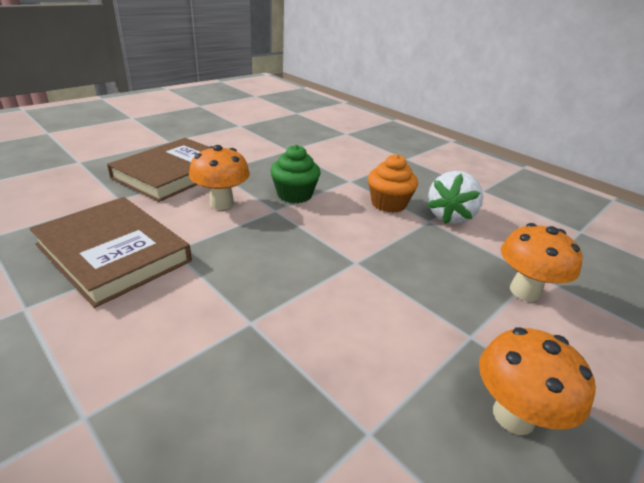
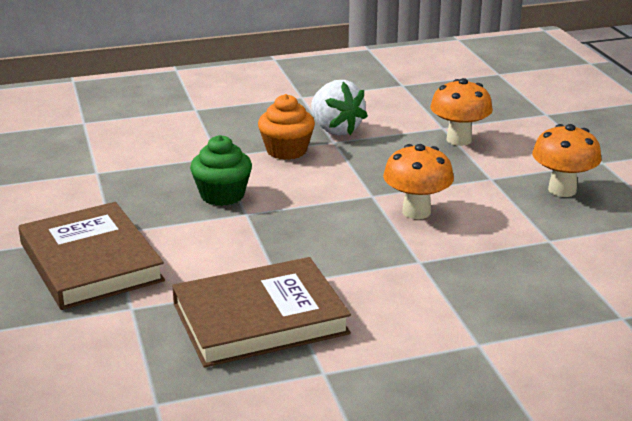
camera: 60 degrees left, 5 degrees down
(221, 203) = (204, 242): orange mushroom -> orange mushroom (416, 212)

